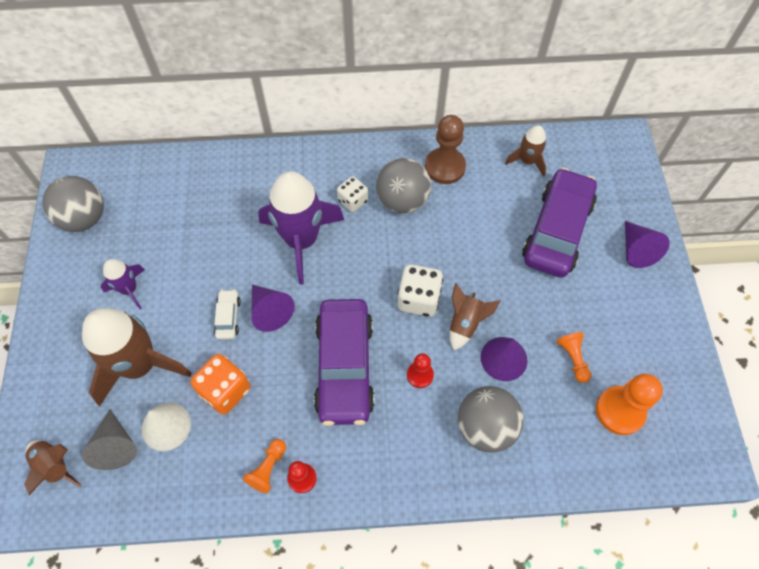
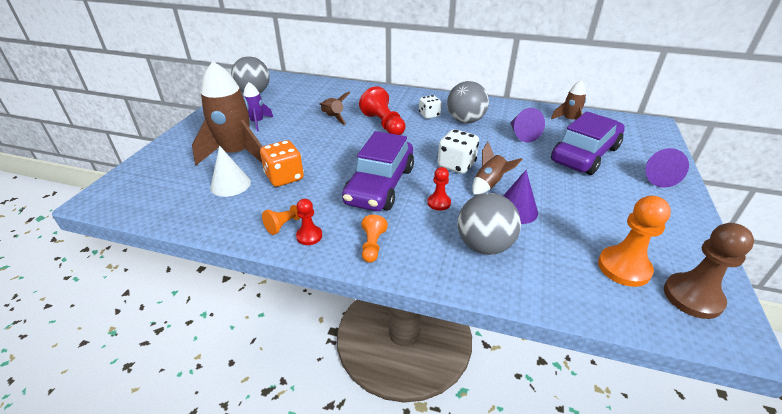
camera: 20 degrees right, 25 degrees down
(54, 466) = (142, 185): brown rocket -> brown rocket (333, 118)
(116, 446) = (189, 185): grey cone -> none
(228, 317) = (311, 146): white car -> none
(270, 311) = (342, 149): purple cone -> purple cone (522, 134)
(301, 240) = (383, 124): purple rocket -> red pawn
(445, 167) = (503, 113): brown pawn -> brown pawn (692, 297)
(573, 358) = (582, 224): orange pawn -> orange pawn (372, 245)

